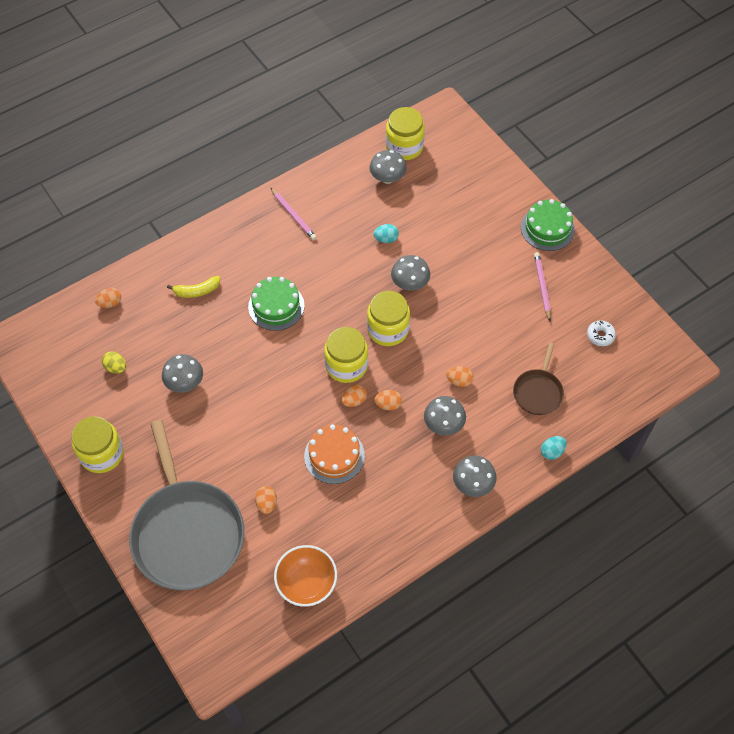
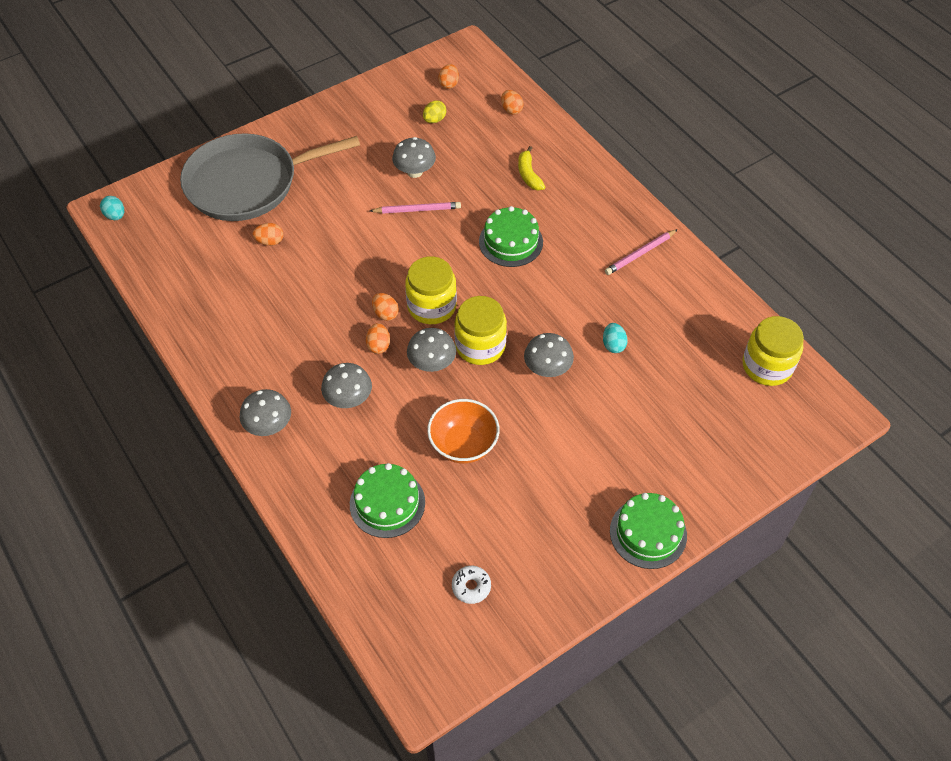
camera: 90 degrees right, 5 degrees down
(102, 454) = (339, 118): yellow jar -> none
(306, 583) = (178, 276): orange bowl -> orange bowl (463, 444)
(334, 456) = (318, 296): orange cake -> none
(387, 178) = (711, 347): grey mushroom -> grey mushroom (432, 364)
(459, 381) = (406, 417): orange egg -> orange egg (449, 84)
(538, 392) = (387, 503): brown pan -> green cake
(542, 286) = (549, 519): pink pencil -> pink pencil (417, 210)
(552, 452) = (302, 513): turquoise egg -> turquoise egg (115, 216)

